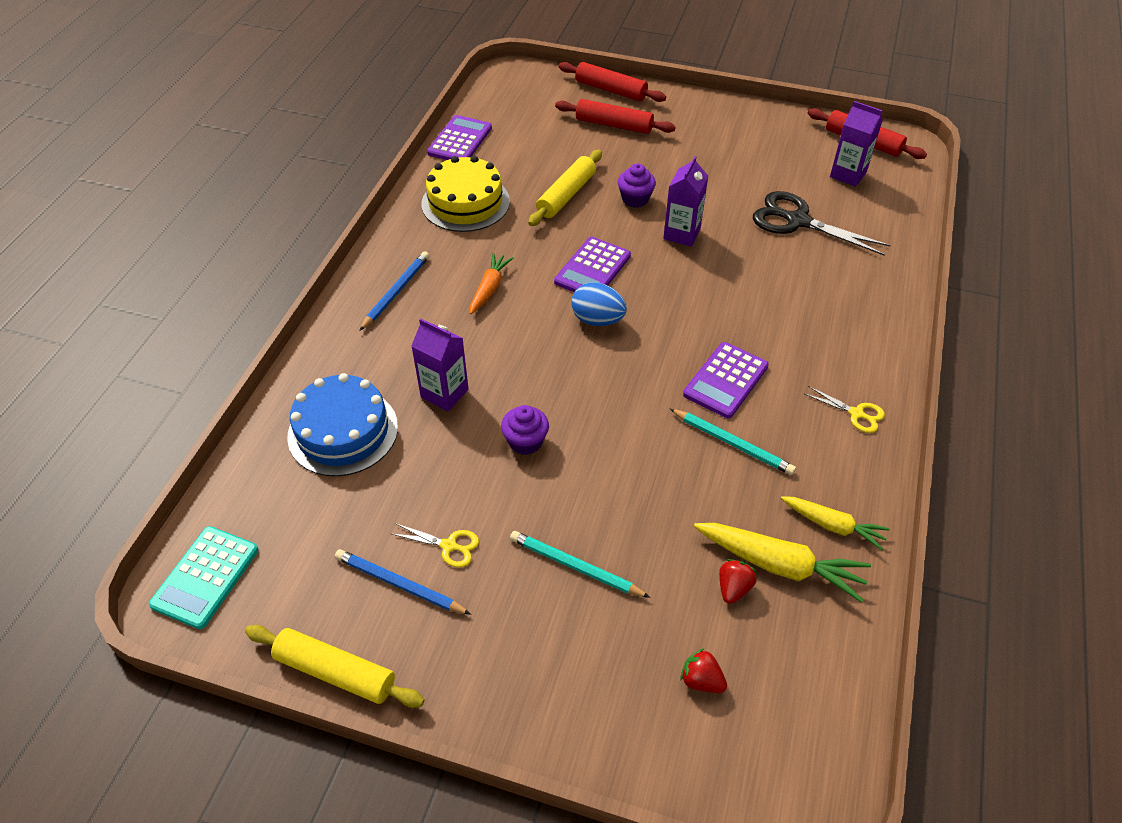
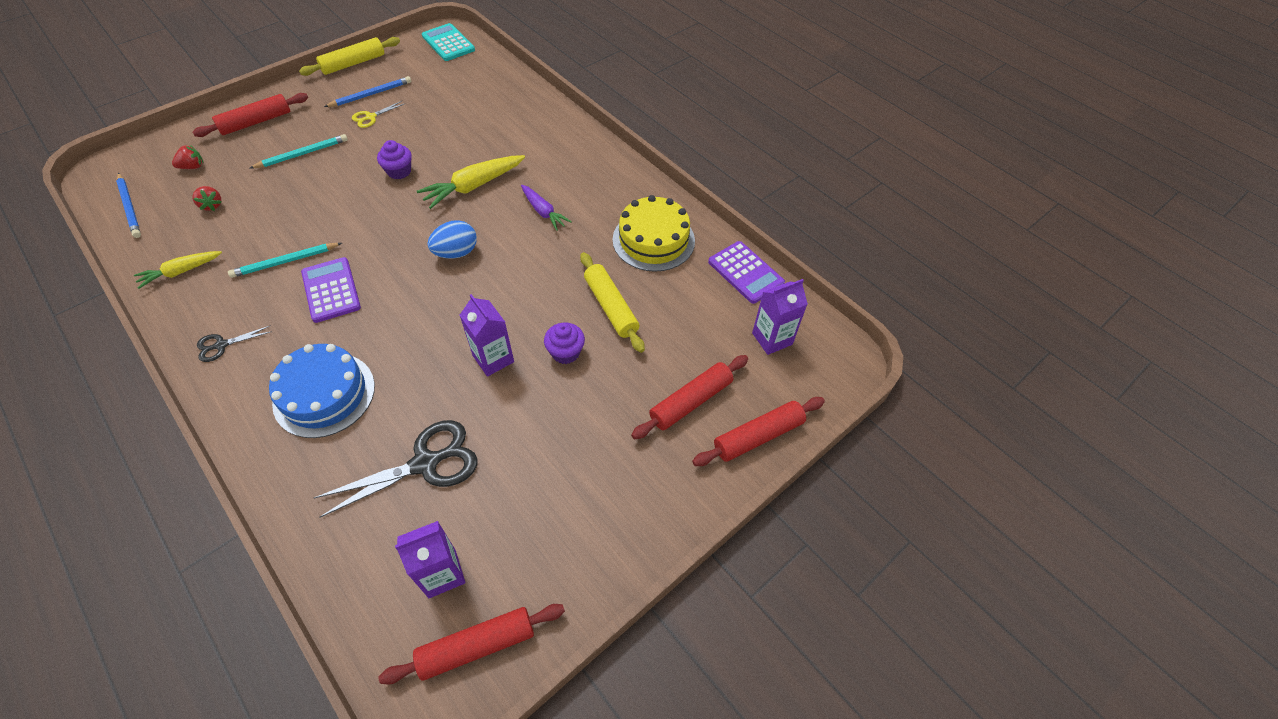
camera: 120 degrees right, 5 degrees up
(343, 431) = (488, 107): blue cake -> blue cake (324, 394)
(396, 292) = (583, 166): blue pencil -> blue pencil (130, 207)
(444, 393) = (472, 154): purple carton -> purple carton (772, 339)
(489, 288) = (543, 212): orange carrot -> purple carrot
(561, 686) = (256, 122): none -> red rolling pin
(592, 269) = (509, 277): purple calculator -> none
(779, 565) = (196, 232): yellow carrot -> yellow carrot (473, 186)
(856, 414) = (221, 345): yellow scissors -> black scissors

